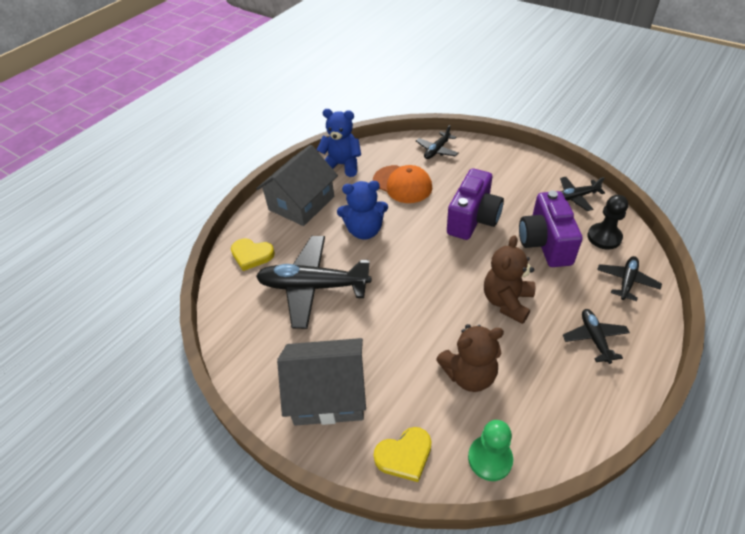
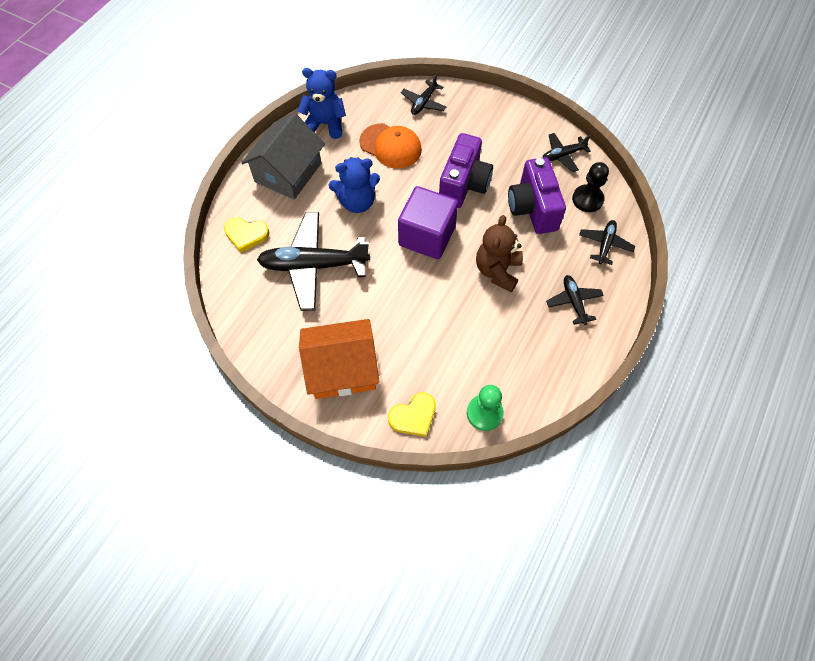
camera: 10 degrees left, 15 degrees up
(328, 394) = (342, 369): grey house -> orange house
(432, 264) = (427, 236): none -> purple cube
(469, 374) = (465, 342): brown teddy bear -> none

